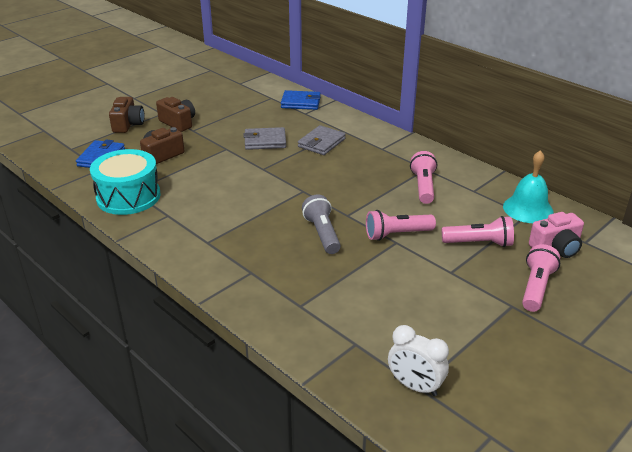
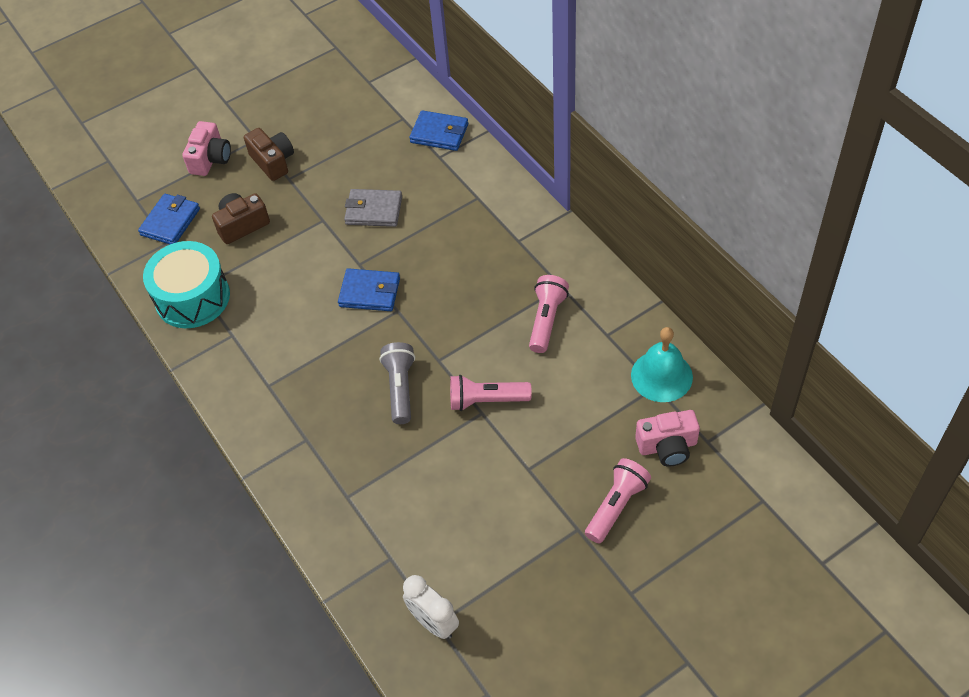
camera: 15 degrees right, 20 degrees up
(128, 124) = (210, 159): brown camera -> pink camera
(277, 183) = (370, 292): none -> blue wallet
(321, 143) = (444, 221): grey wallet -> none
(479, 243) = (578, 427): pink flashlight -> none

